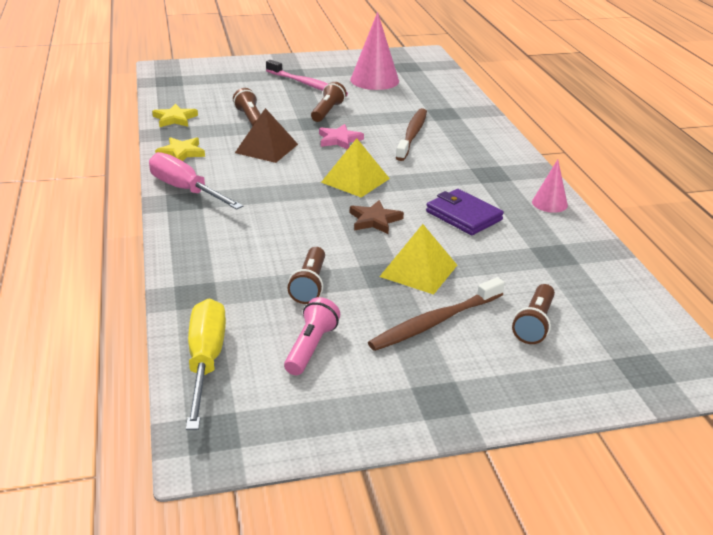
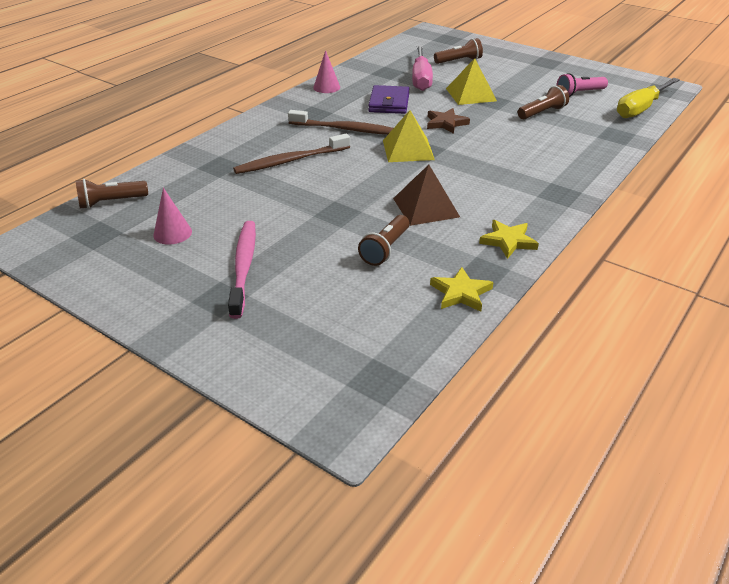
camera: 130 degrees left, 5 degrees up
(185, 190) = (548, 202): pink screwdriver -> pink screwdriver (421, 79)
(327, 112) = (302, 218): brown flashlight -> brown flashlight (111, 202)
(339, 140) = (353, 185): pink star -> none
(374, 80) = (172, 233): pink cone -> pink cone, size x0.55
(434, 322) = (503, 78): brown toothbrush -> brown toothbrush (346, 129)

